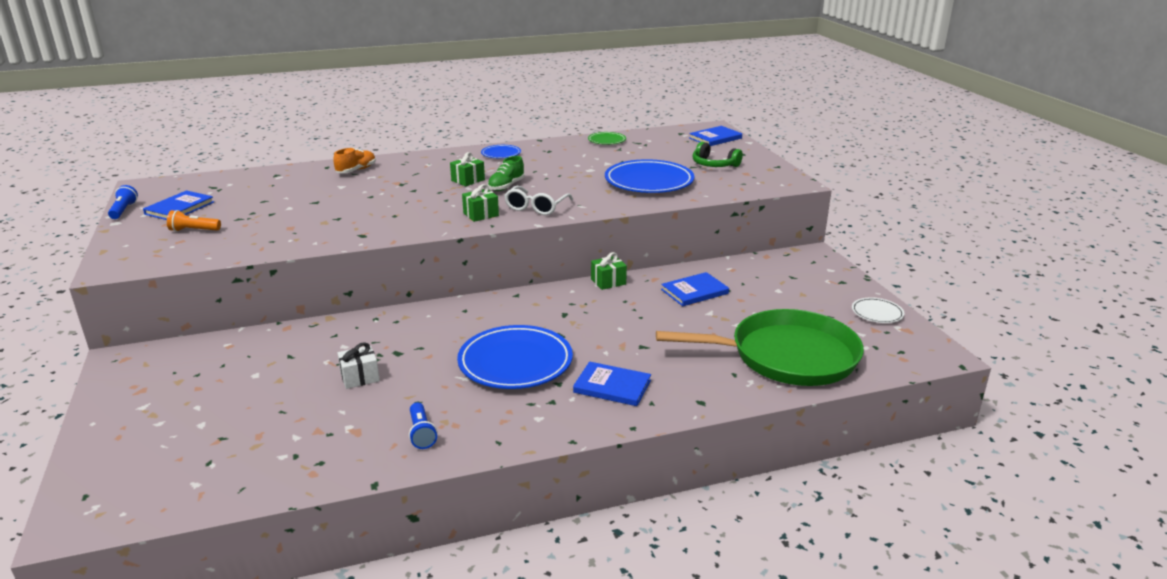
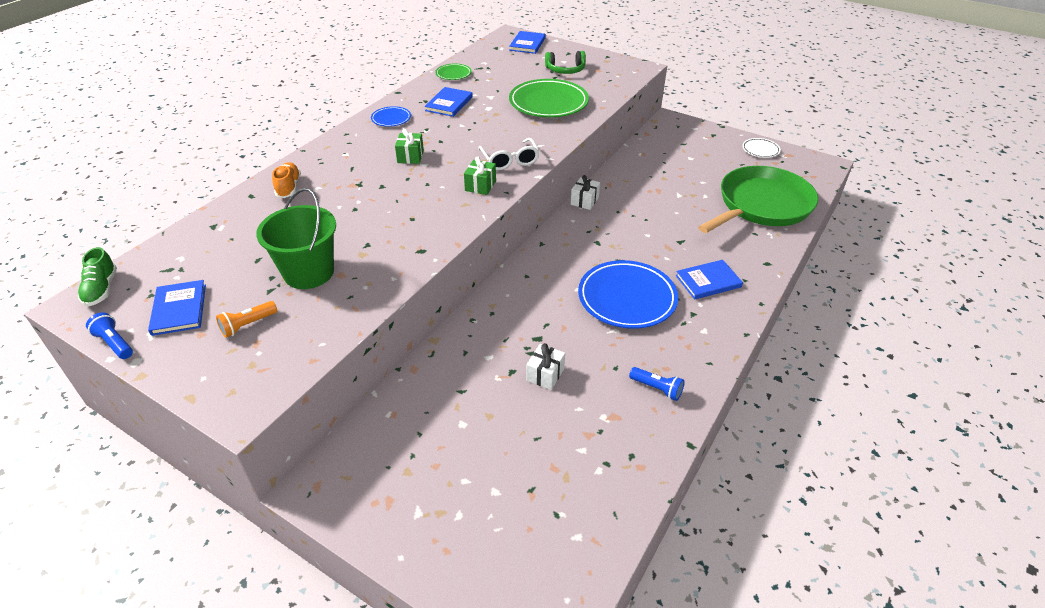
camera: 40 degrees left, 15 degrees up
(276, 219) = (309, 272): none -> green bucket
(506, 186) = (452, 150): green shoe -> green shoe (101, 289)
(608, 282) = (584, 201): green gift -> white gift
(649, 182) = (548, 103): blue plate -> green plate
(694, 291) = (647, 182): blue book -> blue book (449, 104)

